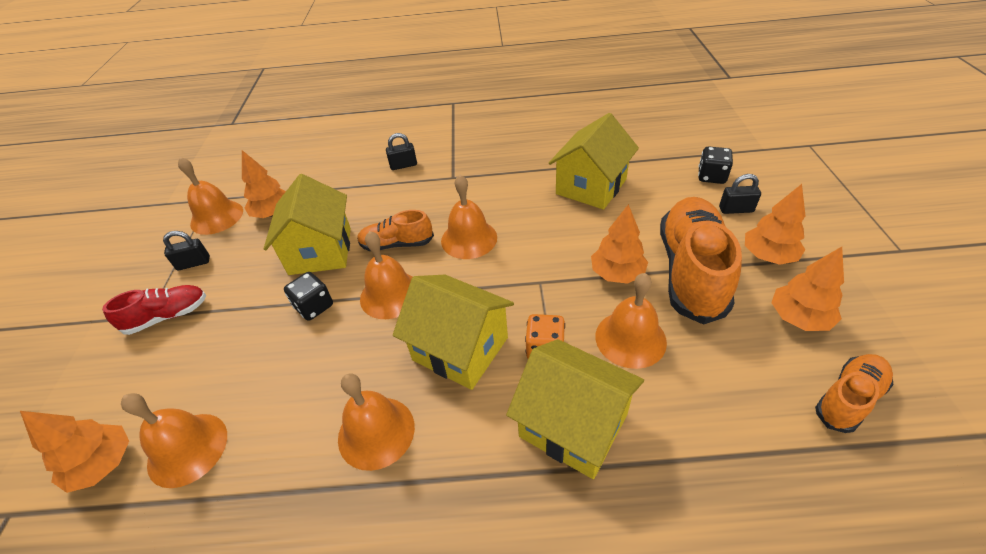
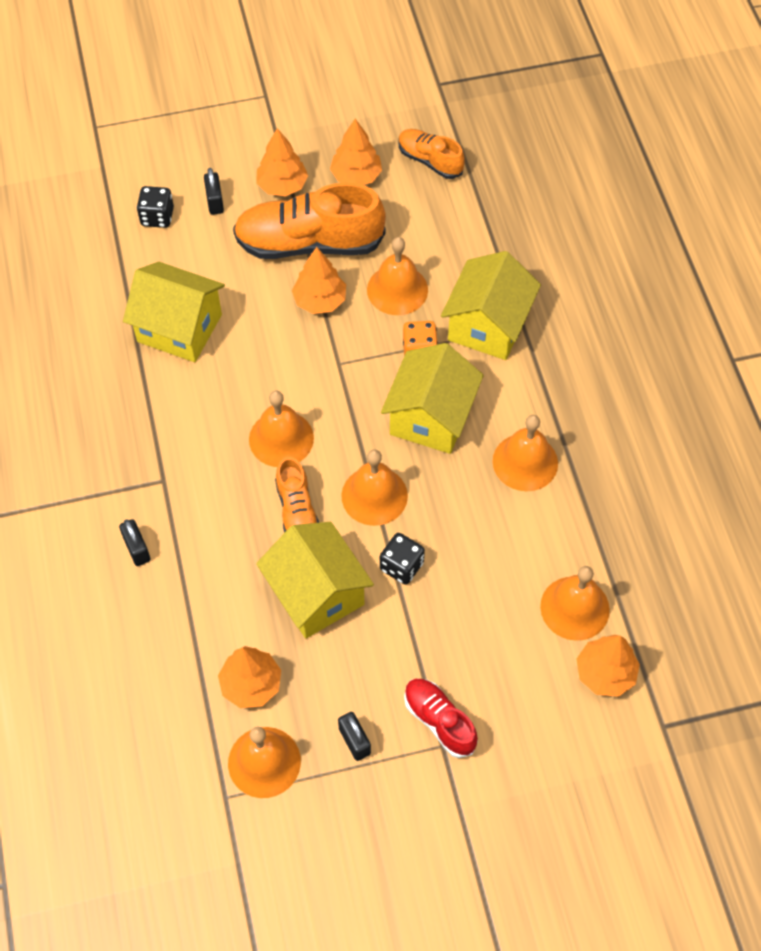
camera: 105 degrees left, 15 degrees up
(320, 251) = (316, 593): yellow house -> yellow house turned 75 degrees clockwise

